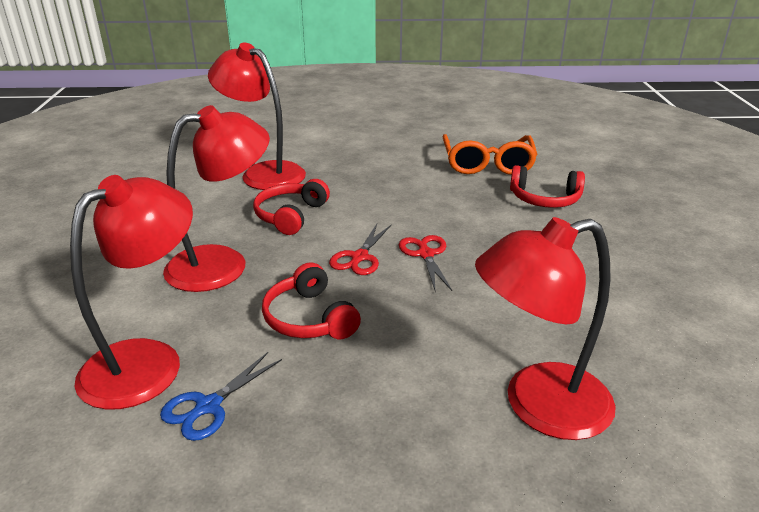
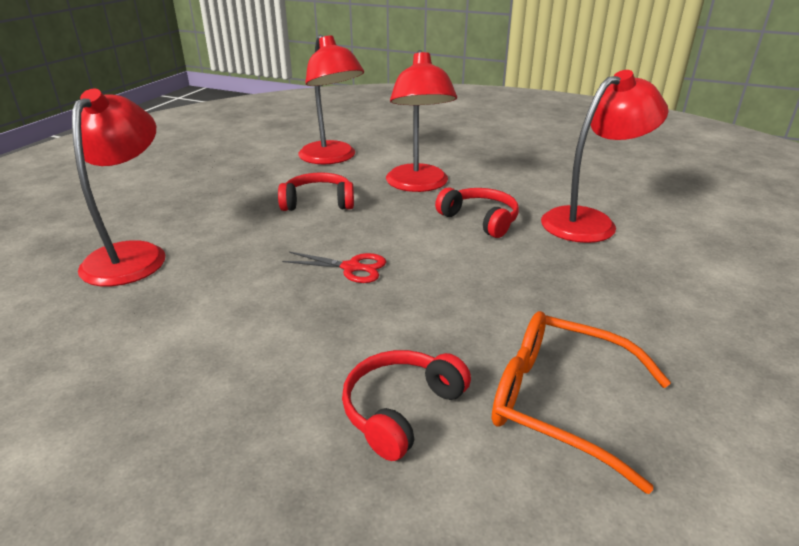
camera: 115 degrees right, 0 degrees up
(208, 406) = (276, 168): blue scissors -> none
(359, 257) = (377, 235): red scissors -> none

